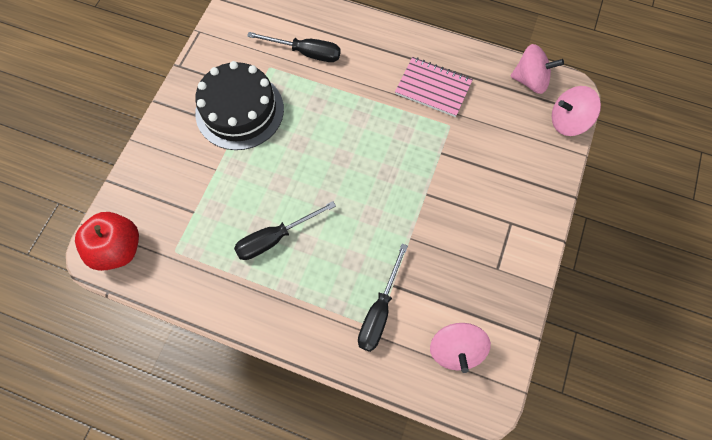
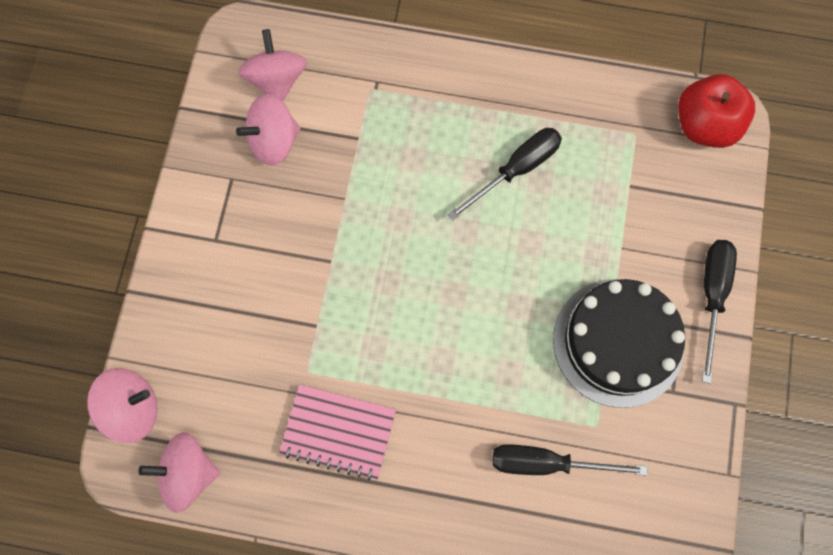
camera: 170 degrees right, 5 degrees up
(379, 311) = (370, 107): black screwdriver -> black screwdriver (712, 296)
(462, 294) = (274, 141): none -> pink spinning top

